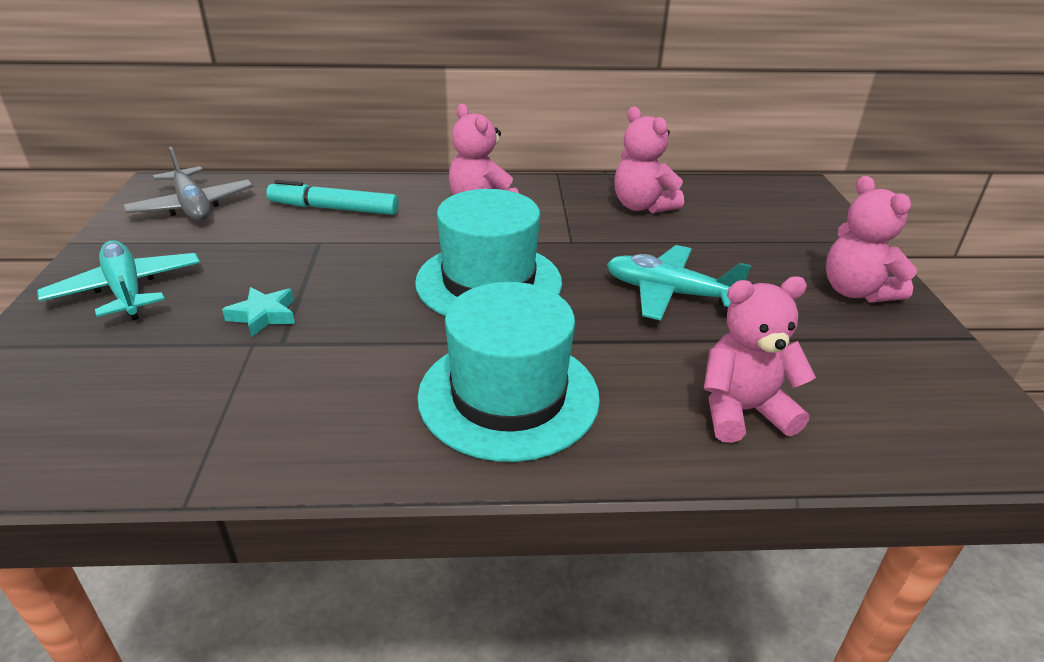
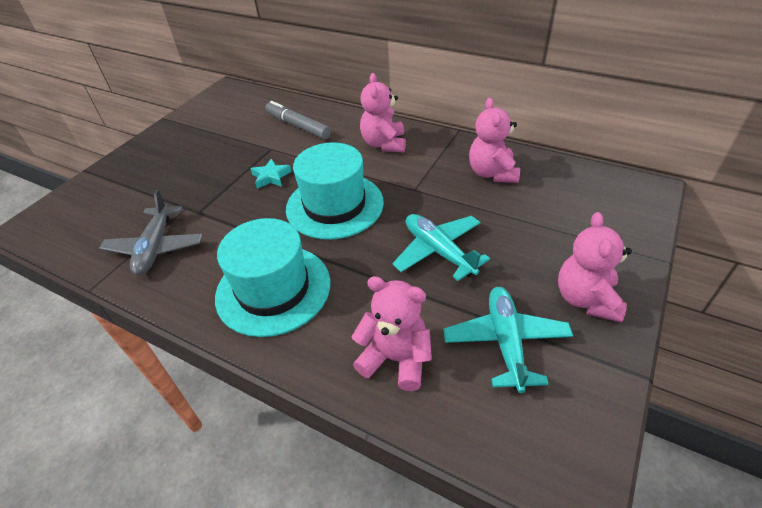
camera: 35 degrees right, 10 degrees up
(126, 290) = (161, 155): turquoise plane -> turquoise plane (506, 342)
(192, 206) = (231, 107): grey plane -> grey plane (156, 247)
(263, 315) = (204, 191): turquoise star -> turquoise star (271, 177)
(334, 208) = (298, 126): turquoise marker -> grey marker

